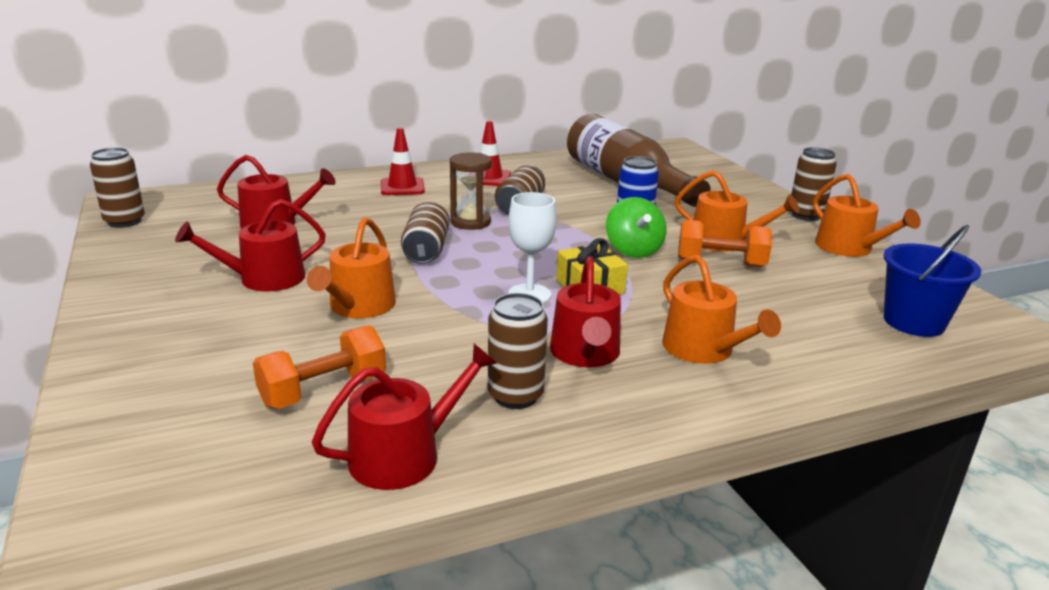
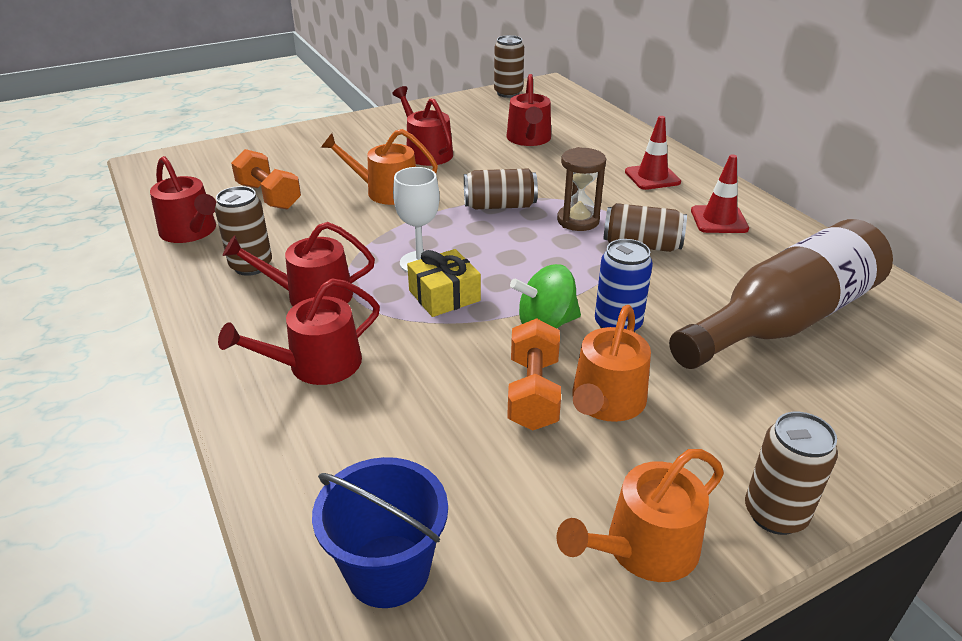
camera: 85 degrees right, 10 degrees up
(704, 350) = (316, 365): orange watering can -> red watering can

